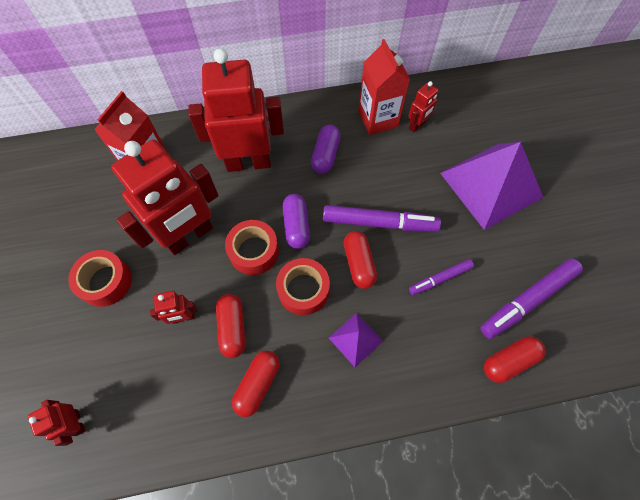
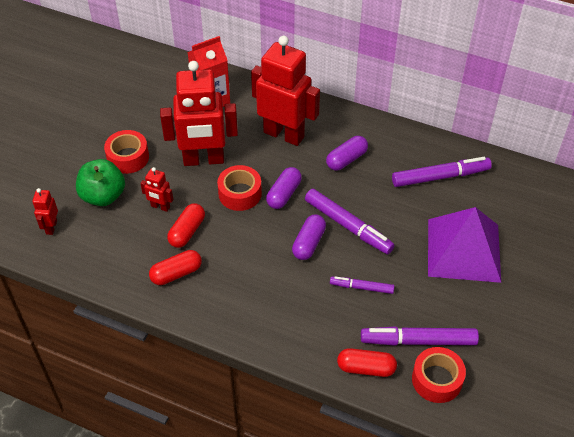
camera: 35 degrees right, 15 degrees down
(111, 344) = (103, 196): none -> green apple
(303, 290) = (254, 237): red tape -> red tape (437, 380)
(355, 339) = (265, 287): purple pyramid -> none
(359, 263) = (308, 243): red capsule -> purple capsule
(378, 119) = (411, 156): red carton -> none
(417, 125) = (440, 177): red robot -> purple marker

